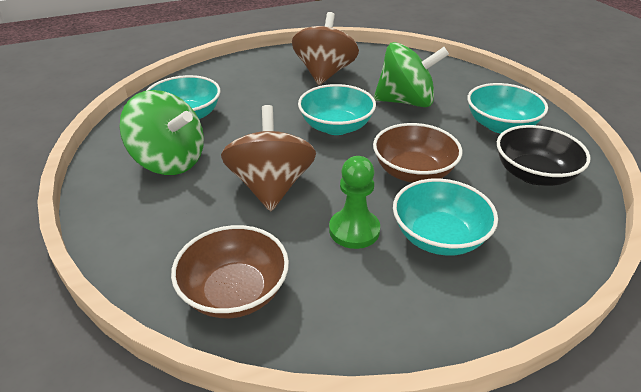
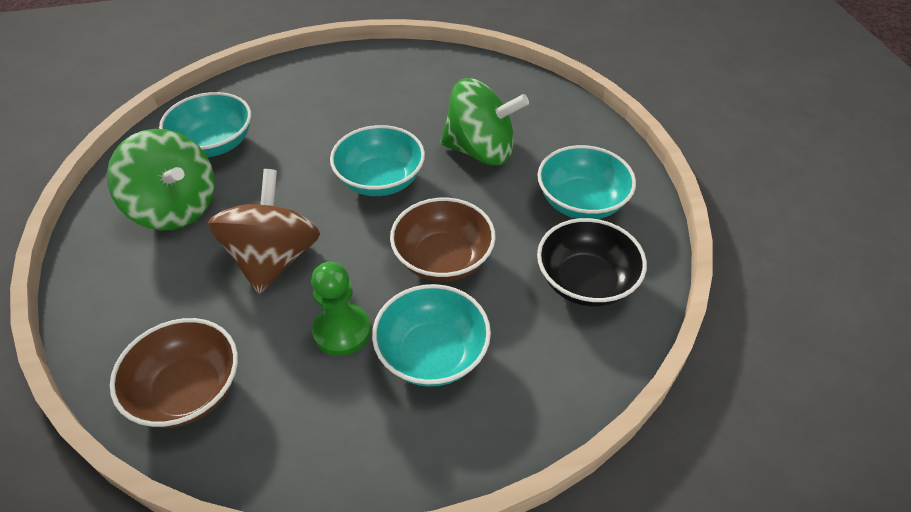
camera: 10 degrees right, 10 degrees up
(324, 73) = (399, 94): brown spinning top -> none

